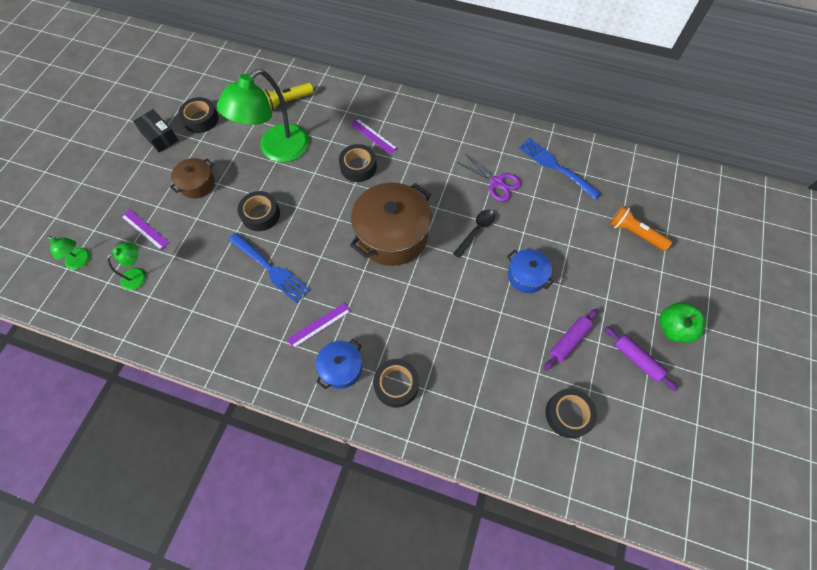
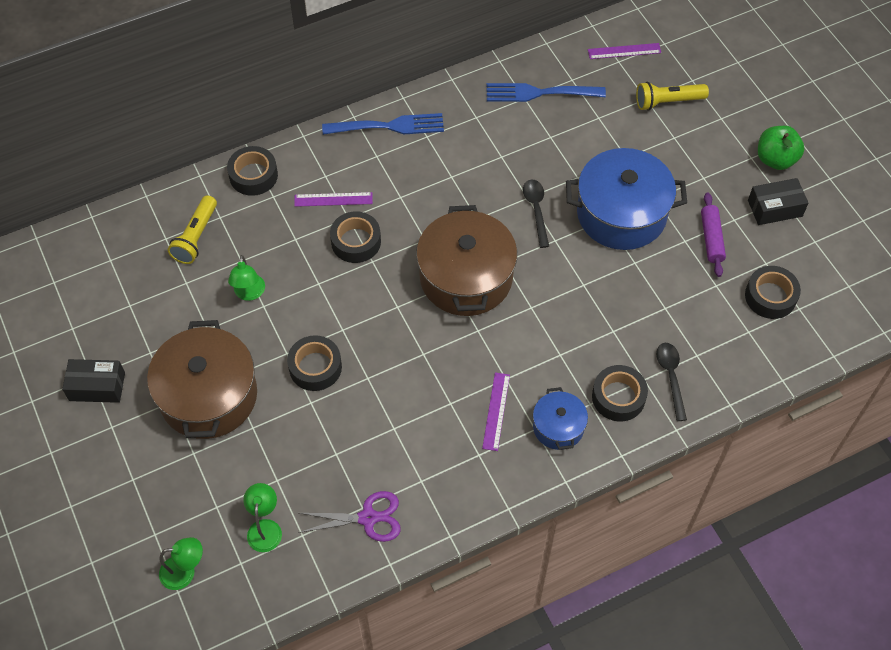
camera: 45 degrees left, 5 degrees down
(145, 229) = (212, 484): purple ruler -> purple ruler (624, 51)
(197, 184) = (208, 396): brown pot -> brown pot, size x1.93
(201, 119) = (120, 331): black tape -> black tape (253, 175)
(270, 269) = (390, 405): blue fork -> blue fork (389, 126)
(276, 150) = (249, 293): green lamp -> green lamp, size x0.45
(442, 404) = (671, 377): none -> black spoon
(497, 183) = (504, 150): purple scissors -> purple scissors (368, 518)
(526, 276) = (621, 214): blue pot -> blue pot, size x1.93
(634, 233) = (667, 102): orange flashlight -> yellow flashlight
(637, 360) = (775, 208): purple rolling pin -> black box

